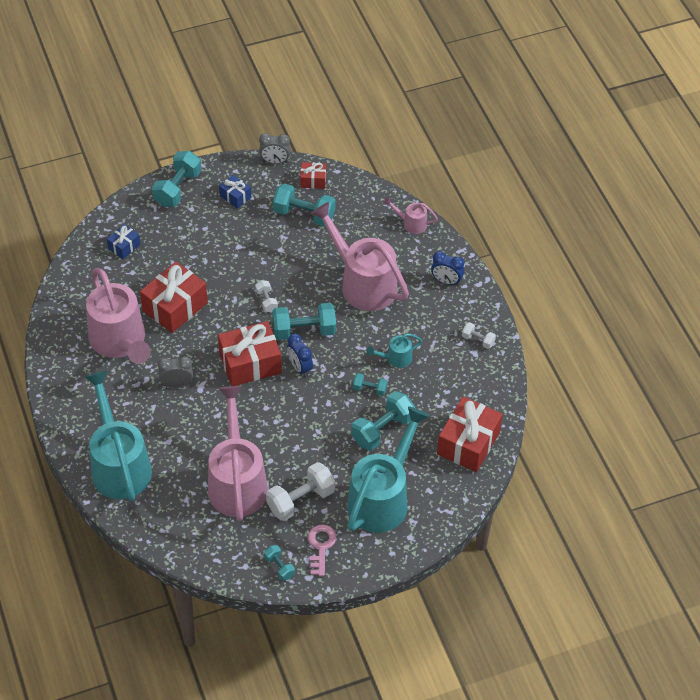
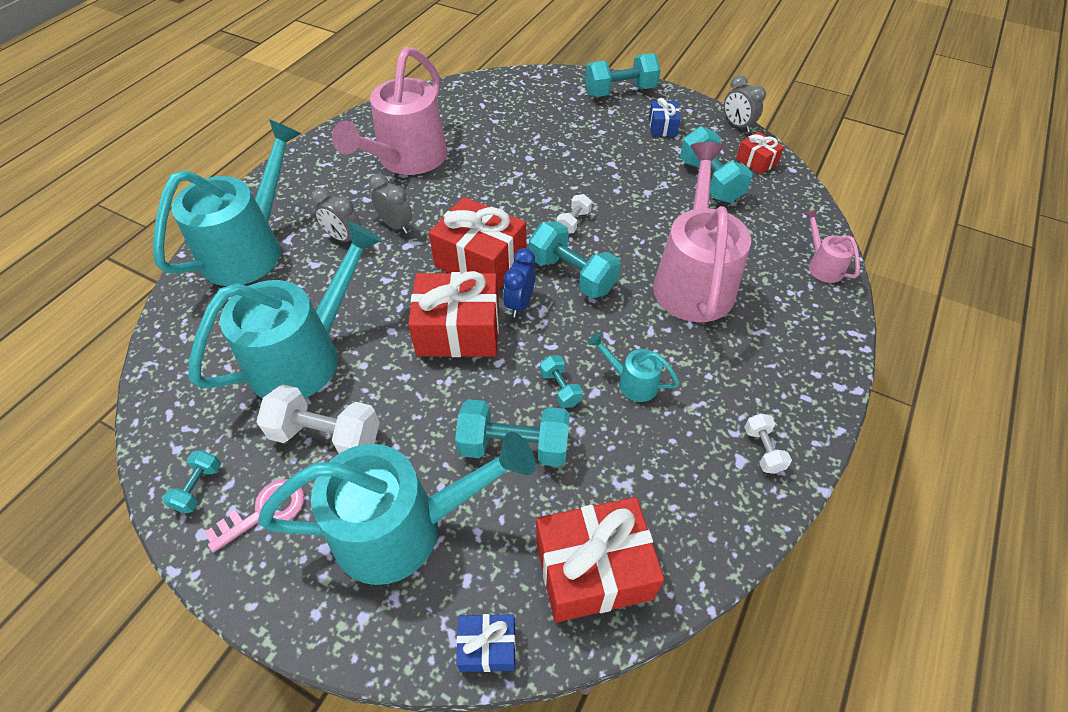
camera: 50 degrees right, 0 degrees up
(124, 246) = (517, 100): blue gift -> blue gift (487, 647)
(160, 415) = (343, 238): none -> grey clock
(175, 307) = (488, 167): red gift -> red gift (458, 331)
(237, 481) = (306, 354): pink watering can -> turquoise watering can
(446, 281) = (798, 351): blue clock -> none

